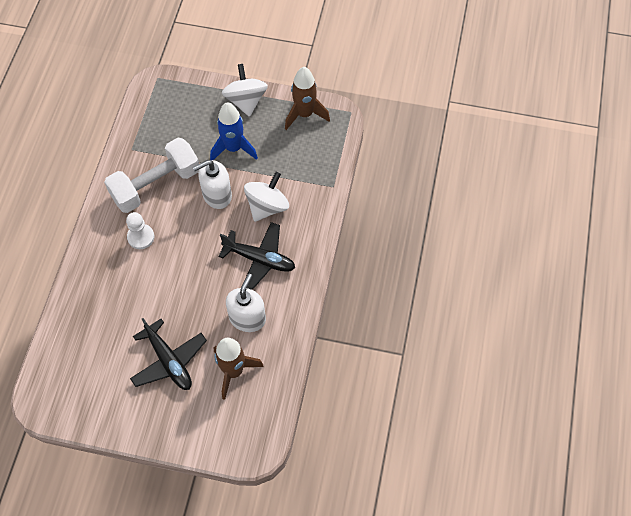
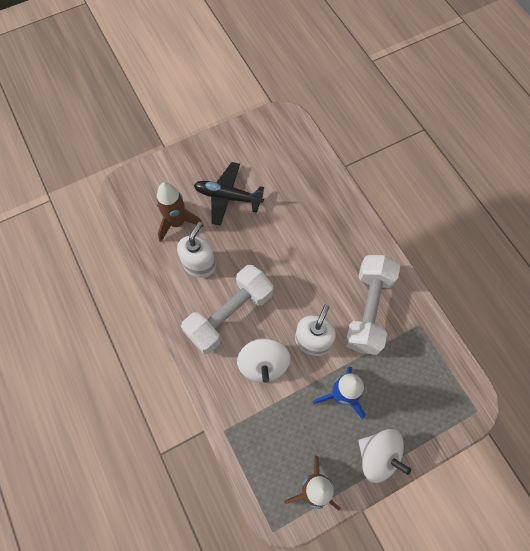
camera: 140 degrees right, 5 degrees up
(141, 237) = (334, 261): white pawn -> none
(247, 318) = (199, 264): white soap dispenser -> white soap dispenser turned 135 degrees counterclockwise
(259, 259) = (229, 314): black plane -> white dumbbell

